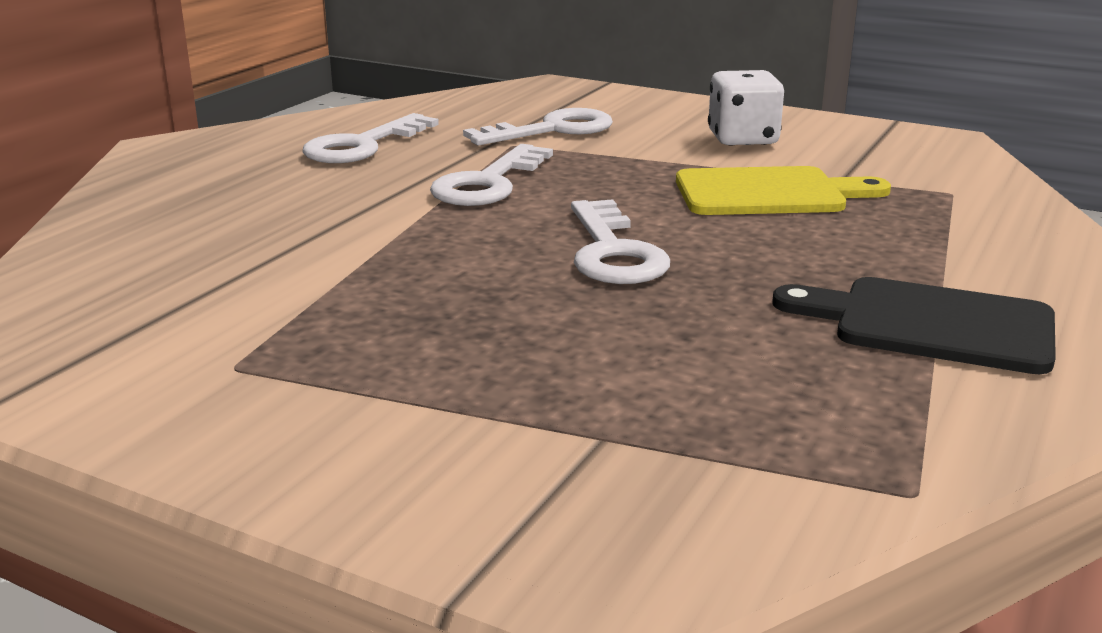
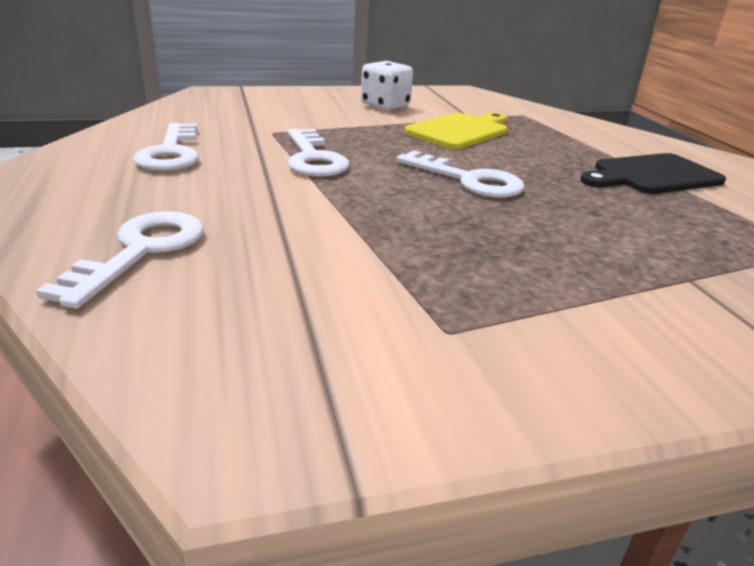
camera: 45 degrees left, 5 degrees up
(552, 130) = (275, 119): white key -> white key (140, 251)

